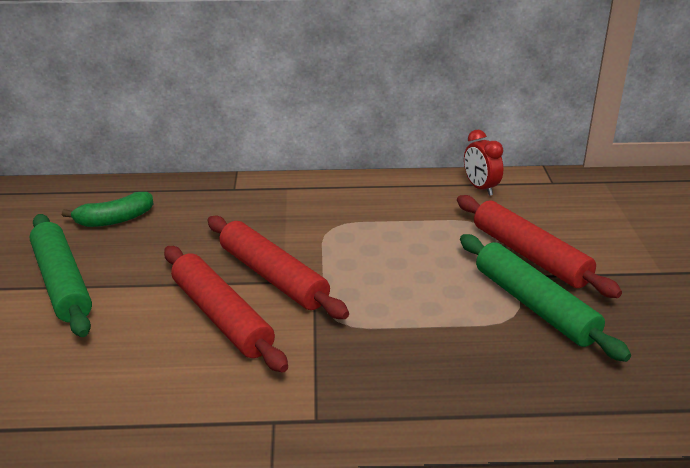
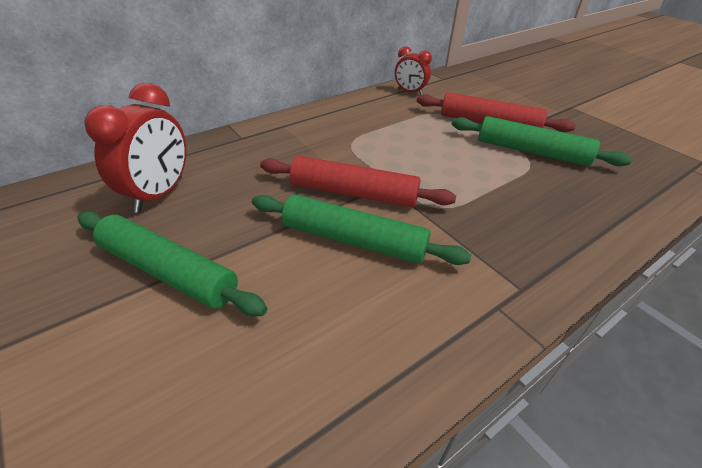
camera: 35 degrees left, 10 degrees up
(114, 220) = (159, 194): green banana -> red clock
(221, 317) = (353, 240): red rolling pin -> green rolling pin

